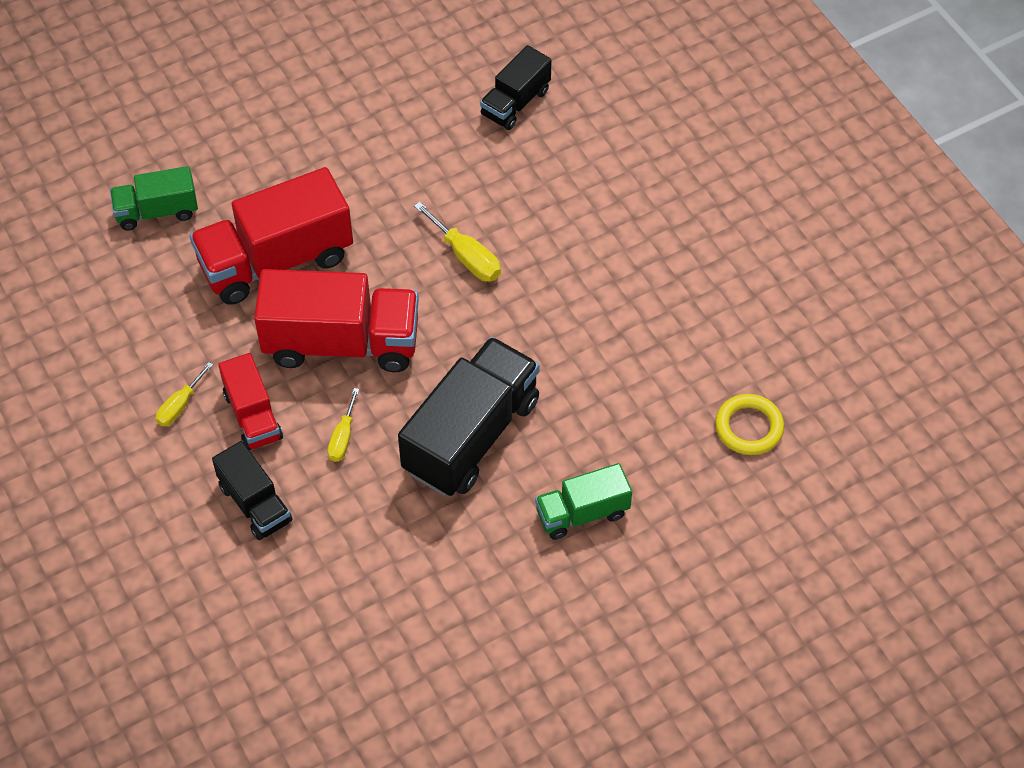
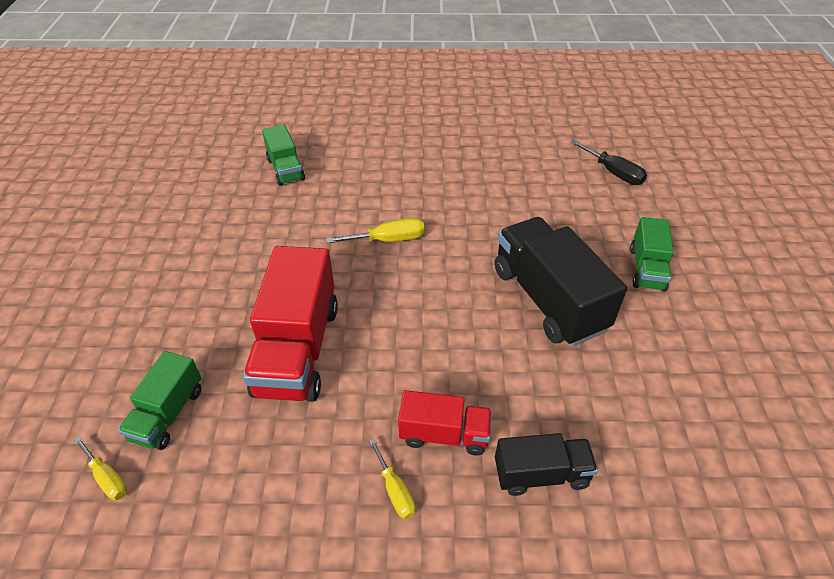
camera: 60 degrees left, 10 degrees down
(341, 343) = (411, 340): red truck -> none
(343, 437) = (505, 378): yellow screwdriver -> yellow screwdriver (107, 478)
(515, 103) = (285, 169): black truck -> green truck
(749, 427) = (613, 173): yellow ring -> black screwdriver

